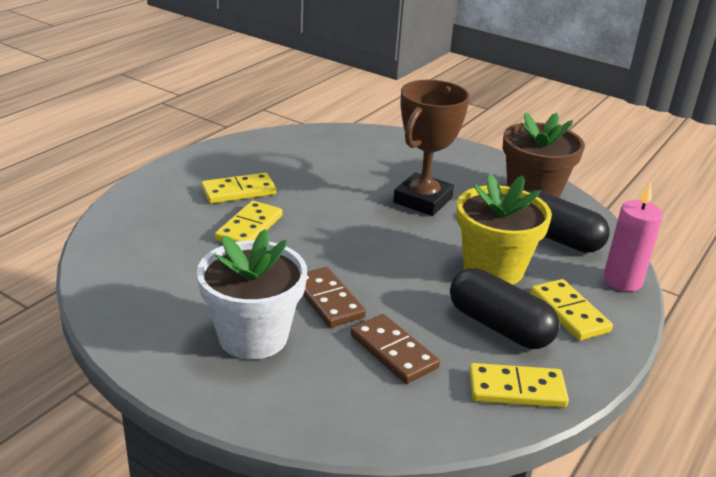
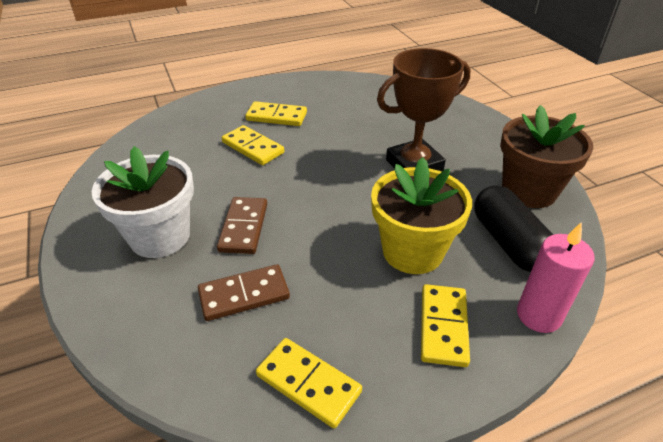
camera: 35 degrees right, 10 degrees up
(249, 228) = (252, 148): yellow domino -> yellow domino turned 75 degrees clockwise
(394, 351) = (244, 295): brown domino -> brown domino turned 75 degrees clockwise
(499, 326) = (358, 311): black capsule -> none

